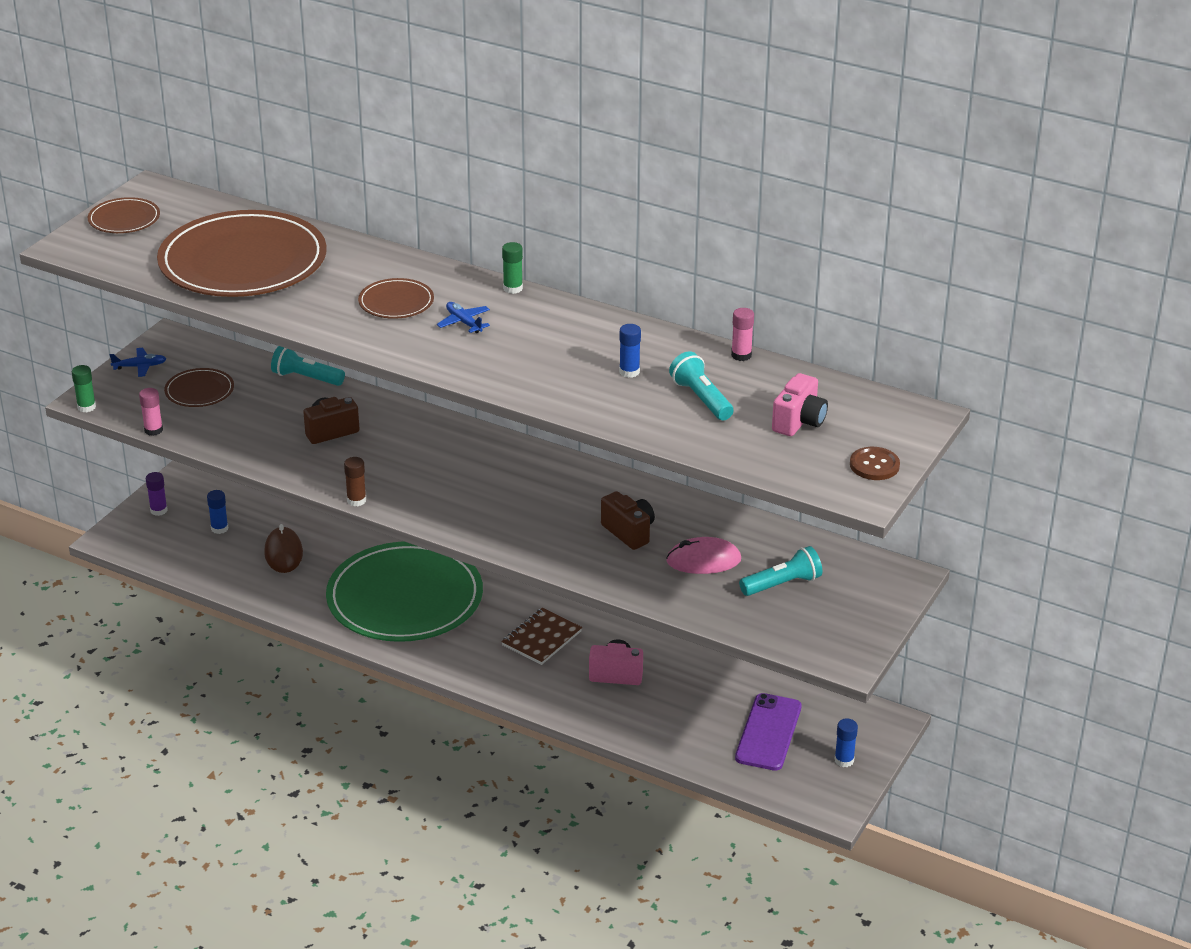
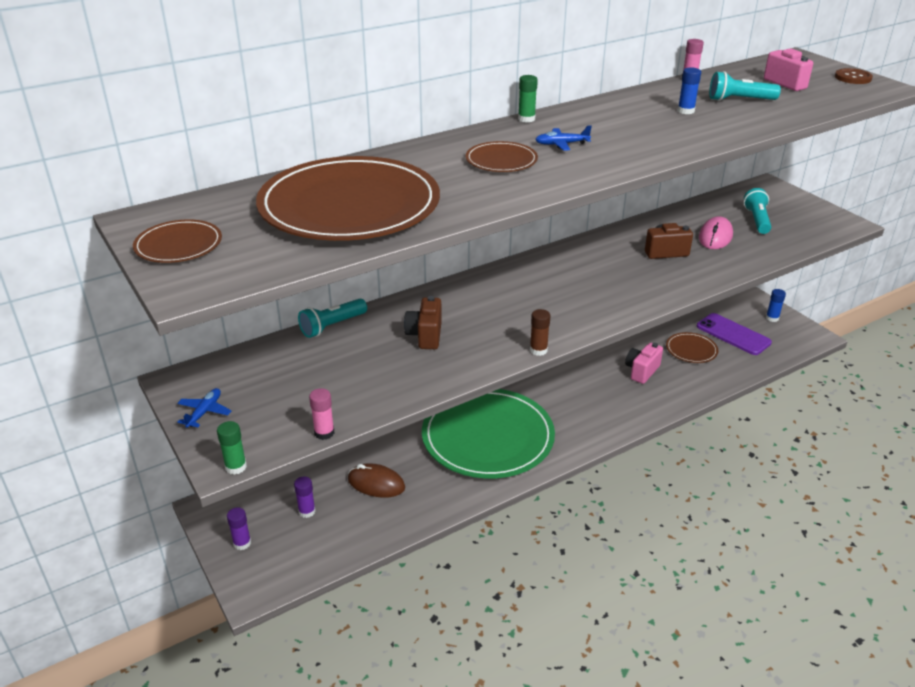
camera: 60 degrees left, 0 degrees up
(199, 391) = (287, 387): brown plate -> brown plate (691, 350)
(219, 528) = (307, 511): blue glue stick -> purple glue stick
(541, 638) = (582, 389): brown notebook -> none

